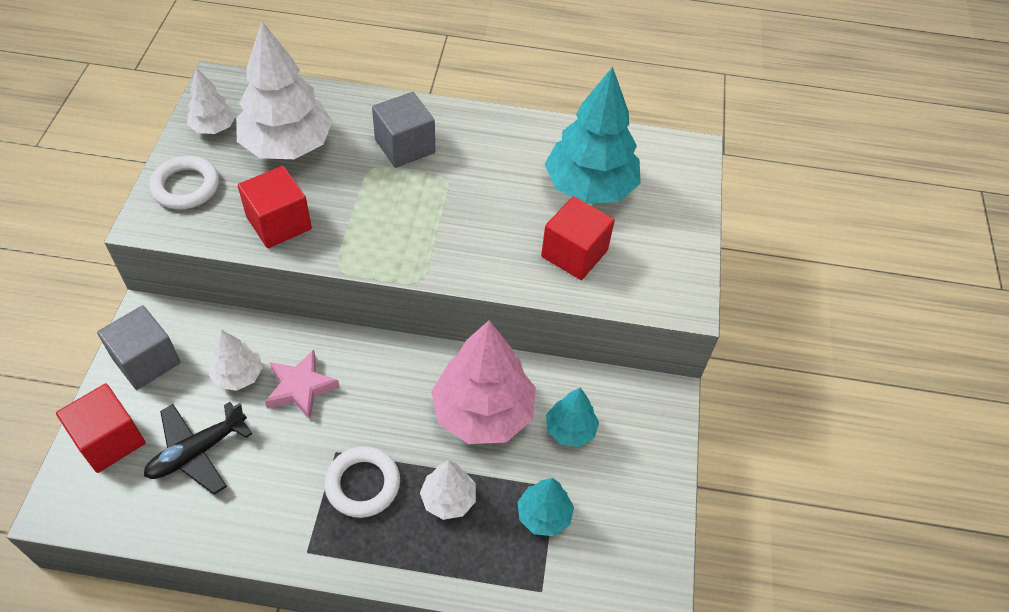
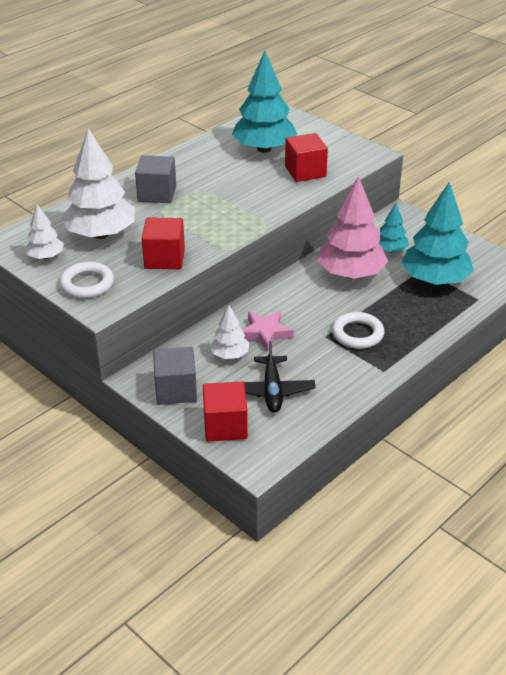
camera: 50 degrees left, 15 degrees down
(448, 499) = (395, 307): white tree -> none
(544, 515) = (435, 280): turquoise tree -> turquoise tree, size x1.95

